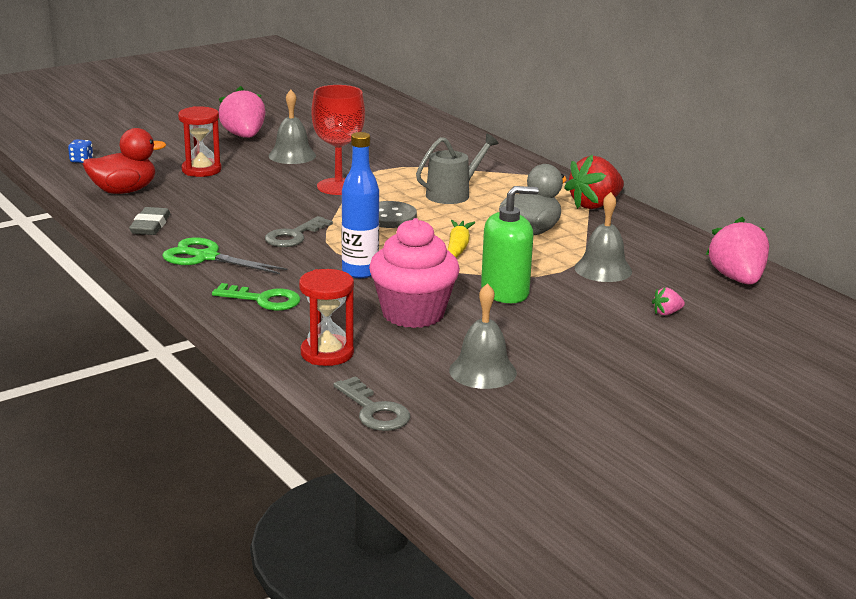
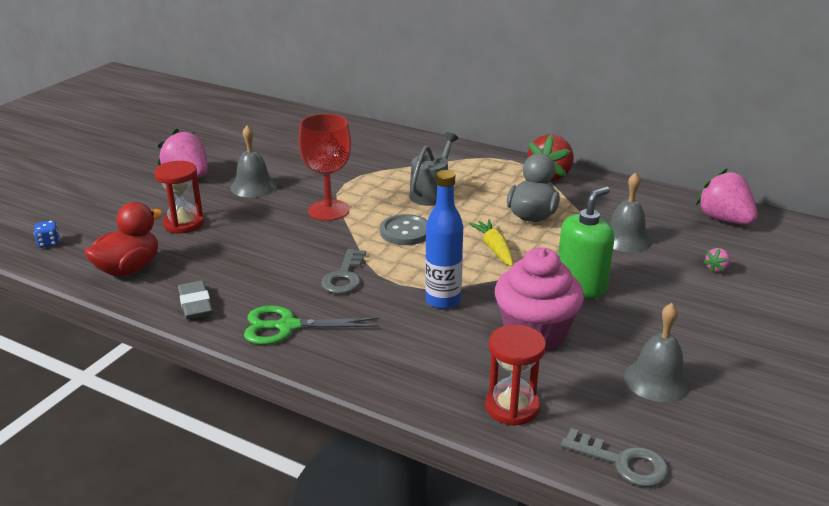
camera: 25 degrees left, 5 degrees up
(263, 300) = (391, 361): green key -> none

